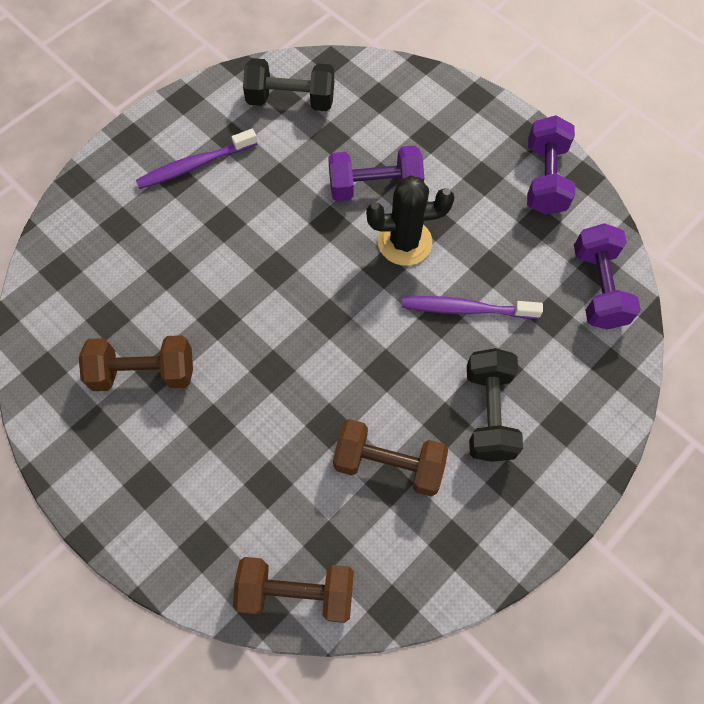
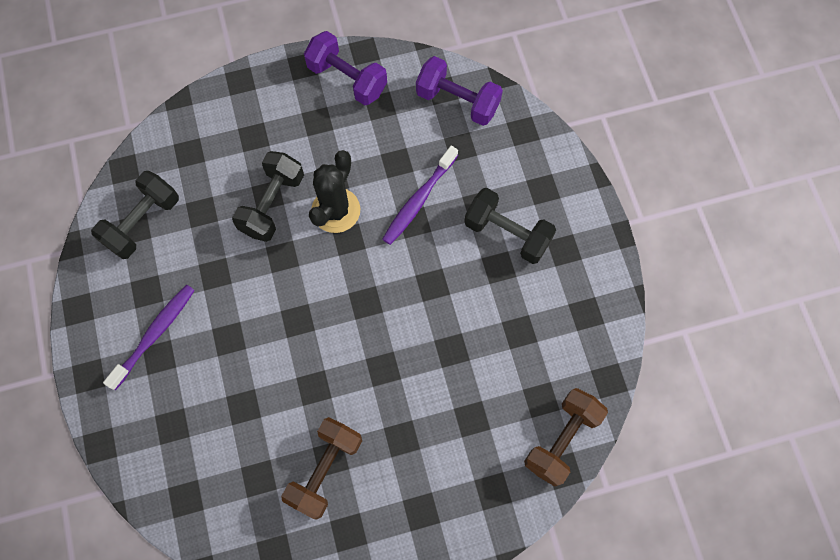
camera: 60 degrees left, 5 degrees up
(195, 165) = (154, 334): purple toothbrush -> purple toothbrush turned 150 degrees counterclockwise
(375, 187) = (272, 204): purple dumbbell -> black dumbbell
(388, 464) = (505, 324): brown dumbbell -> none

